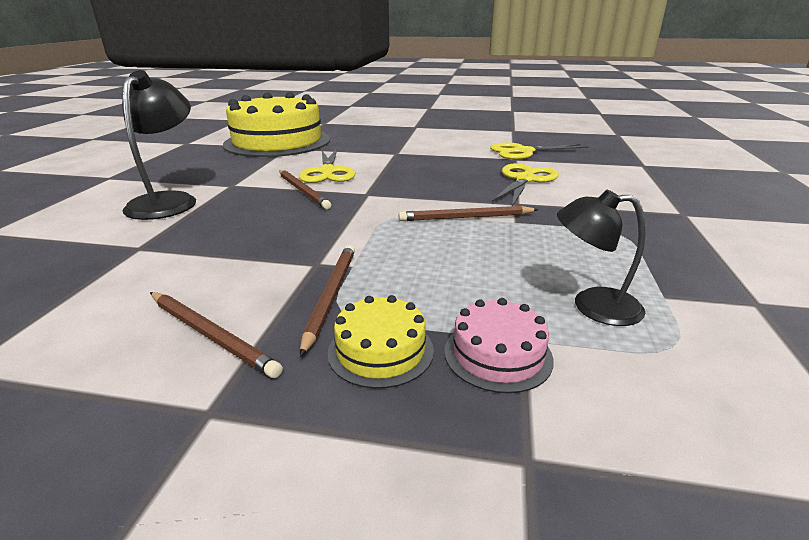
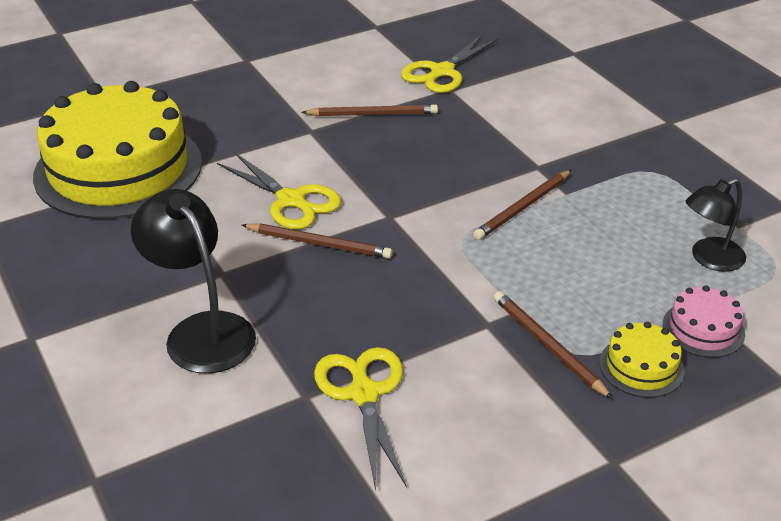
camera: 40 degrees left, 10 degrees up
(211, 335) = (525, 423): brown pencil -> brown pencil (373, 114)
(525, 180) = (502, 125): yellow scissors -> yellow scissors (364, 394)

